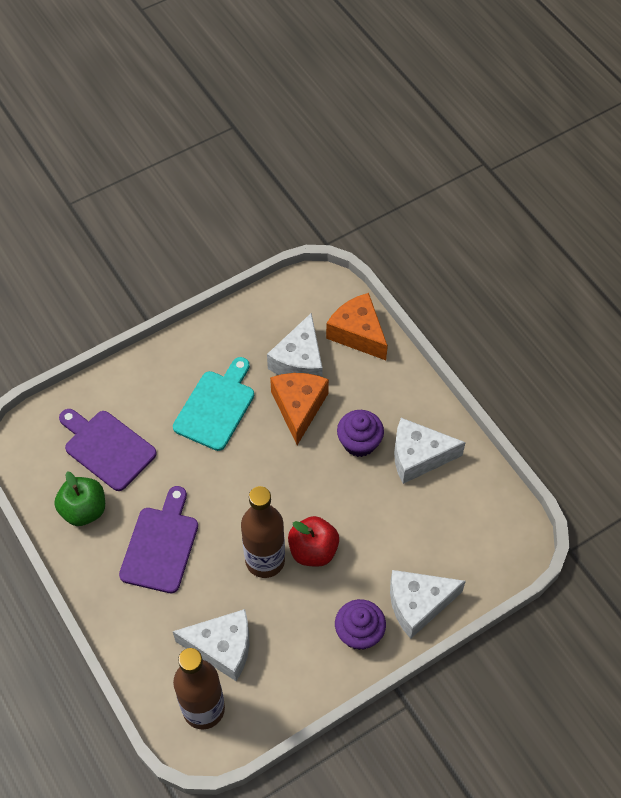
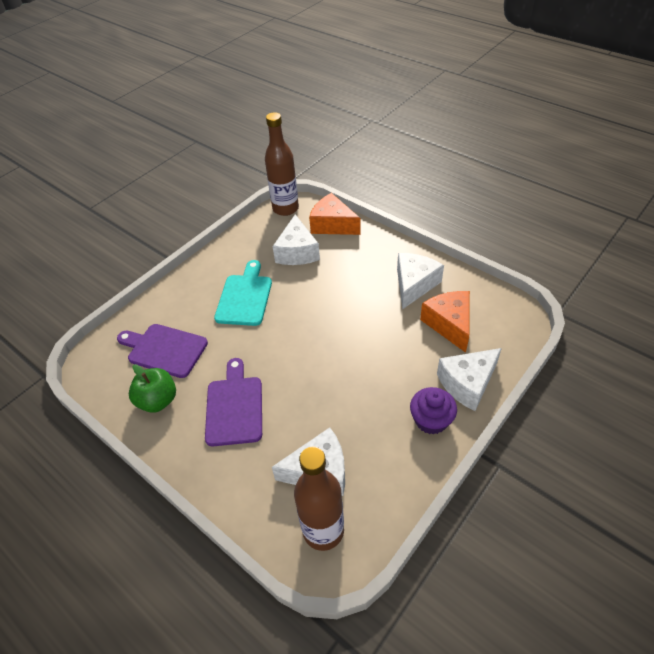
camera: 15 degrees left, 10 degrees down
(265, 560) = (328, 390): brown bottle -> brown bottle (285, 208)
(298, 407) = (309, 280): orange cheese -> orange cheese (449, 324)
(313, 550) = (364, 371): red apple -> none
(359, 442) = (365, 288): purple cupcake -> none
(418, 456) = (414, 285): white cheese -> white cheese turned 135 degrees clockwise

